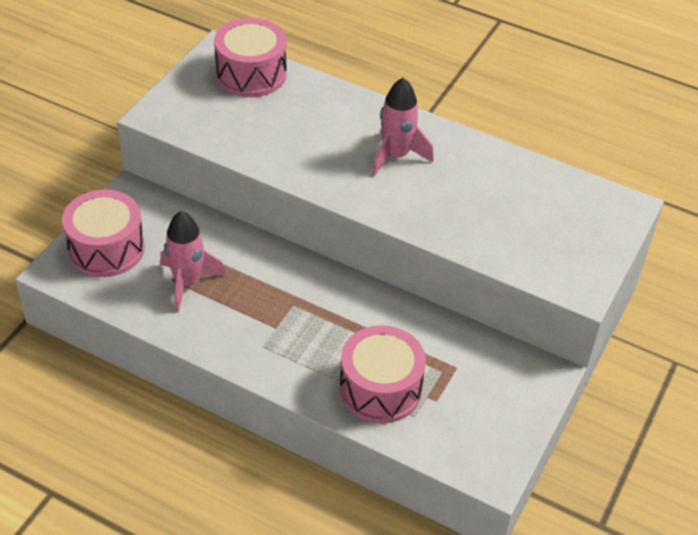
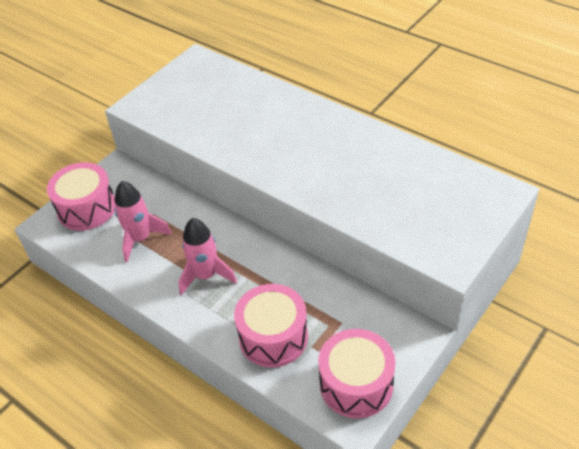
camera: 15 degrees right, 0 degrees up
(251, 74) = (215, 76): pink drum -> pink drum (356, 384)
(396, 156) = (314, 143): pink rocket -> pink rocket (206, 275)

